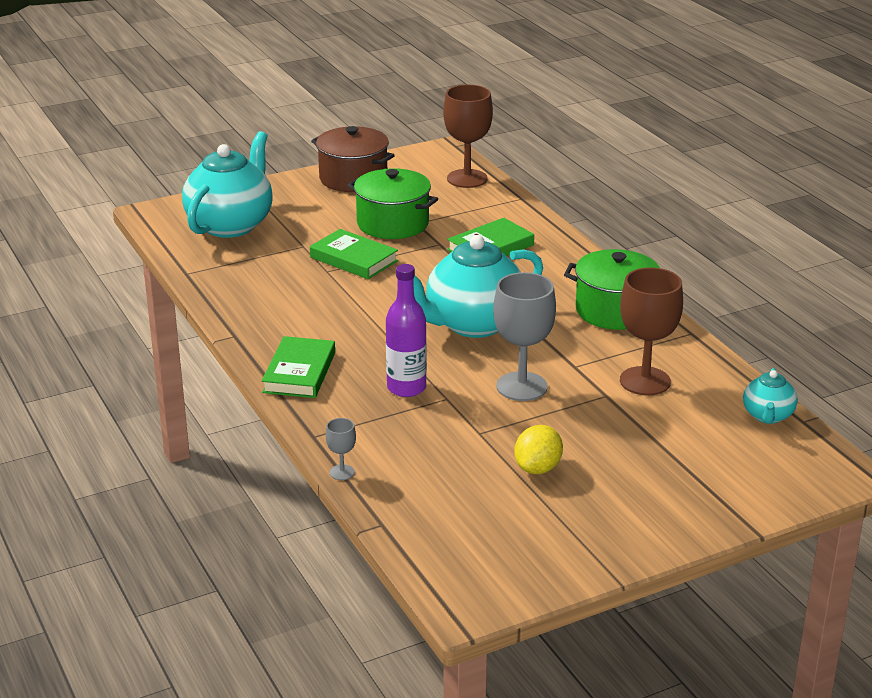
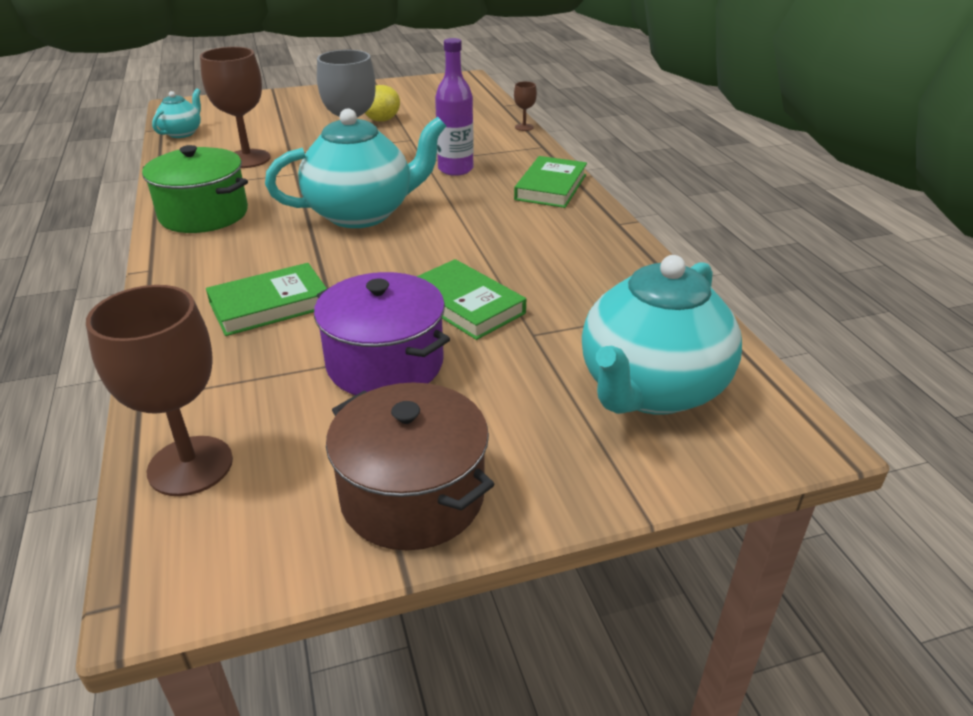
camera: 170 degrees left, 5 degrees up
(342, 472) = (524, 127): grey goblet -> brown goblet
(392, 223) = (385, 363): green pot -> purple pot

